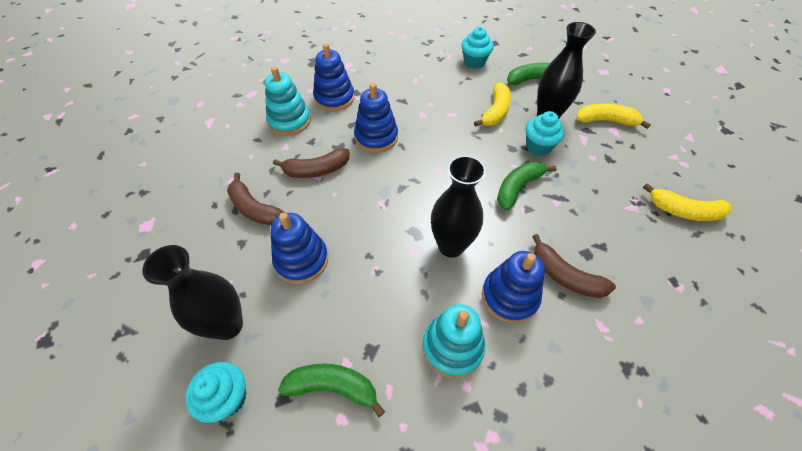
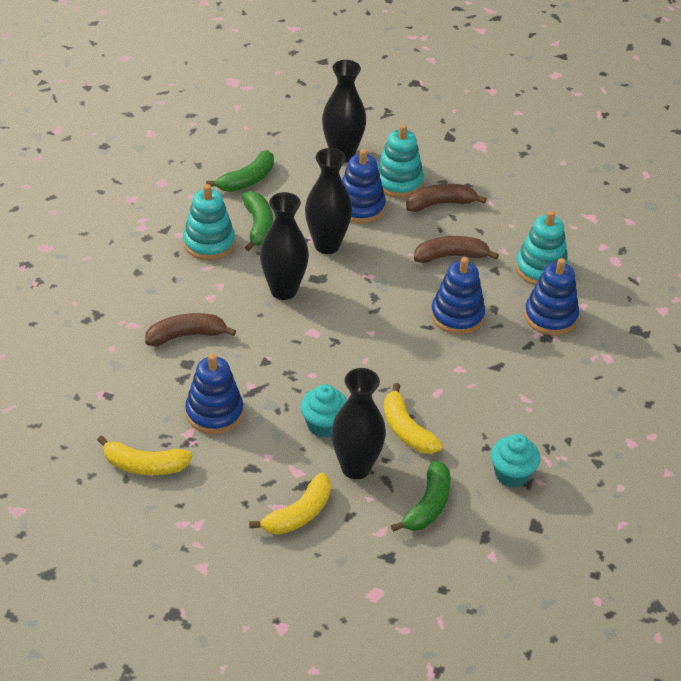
camera: 125 degrees right, 10 degrees down
(227, 397) = (290, 138): turquoise cupcake -> none
(243, 253) = (398, 182): none -> turquoise stacking toy
(316, 170) = (451, 256): brown banana -> brown banana turned 60 degrees clockwise
(371, 252) = (327, 245): none -> black vase
(509, 296) = (208, 293): blue stacking toy -> blue stacking toy (214, 412)
(518, 188) = (293, 371): green banana -> green banana (258, 226)
(683, 211) = (144, 465): yellow banana -> yellow banana turned 135 degrees counterclockwise

